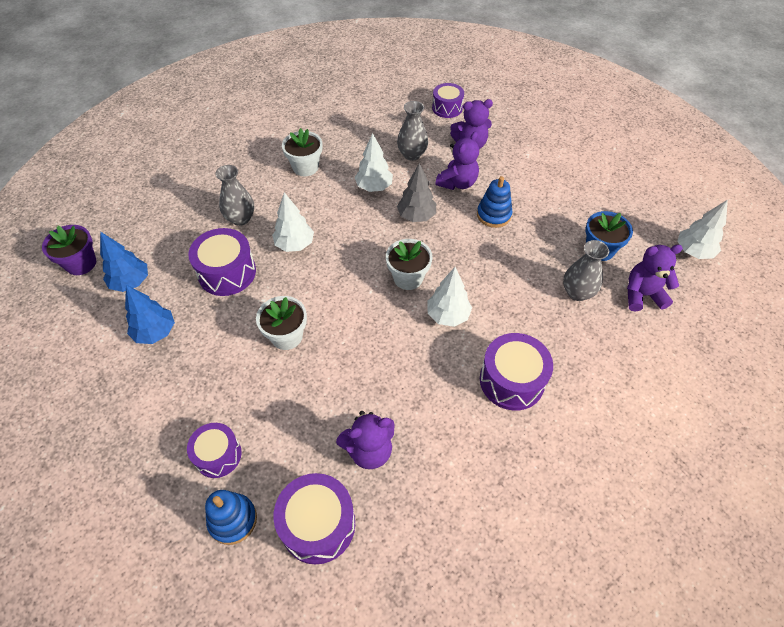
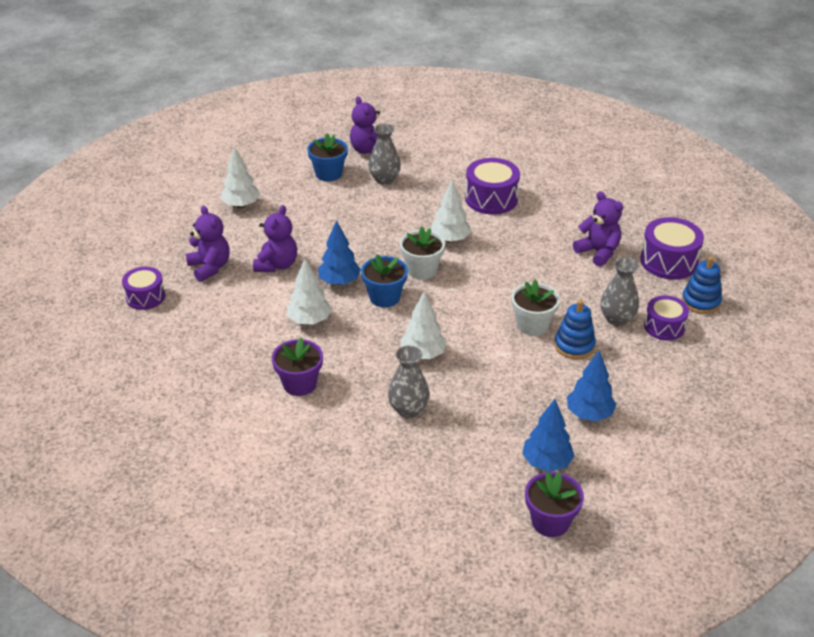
camera: 110 degrees left, 15 degrees down
(227, 272) = (488, 391): purple drum -> none
(305, 167) = (299, 384): white flower pot -> purple flower pot
(380, 240) = (384, 297): none -> blue flower pot
(412, 154) = (243, 305): grey vase -> grey vase (617, 319)
(416, 216) = (339, 282): grey tree -> blue tree
(457, 183) = (277, 265): purple teddy bear -> purple teddy bear turned 90 degrees clockwise
(493, 215) = (313, 235): blue stacking toy -> blue stacking toy (574, 346)
(693, 252) = (307, 131): white tree -> white tree (241, 205)

